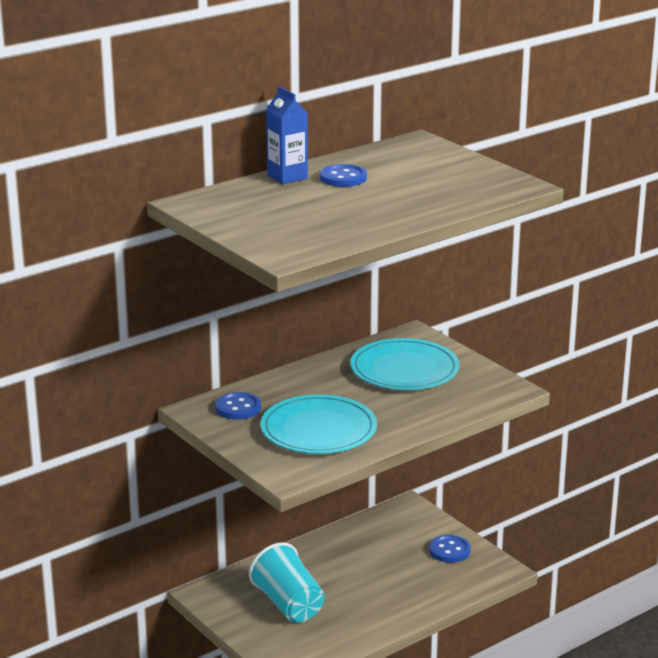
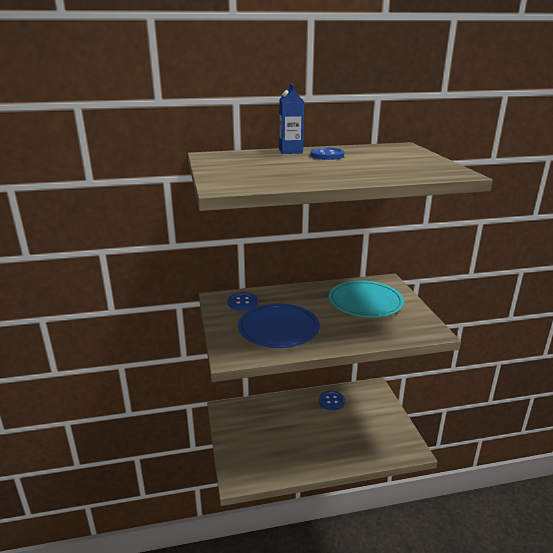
camera: 25 degrees right, 0 degrees up
(288, 604) = (266, 432): turquoise cup -> none
(318, 430) = (278, 328): turquoise plate -> blue plate
(449, 550) = (385, 425): blue button -> blue button (331, 401)

